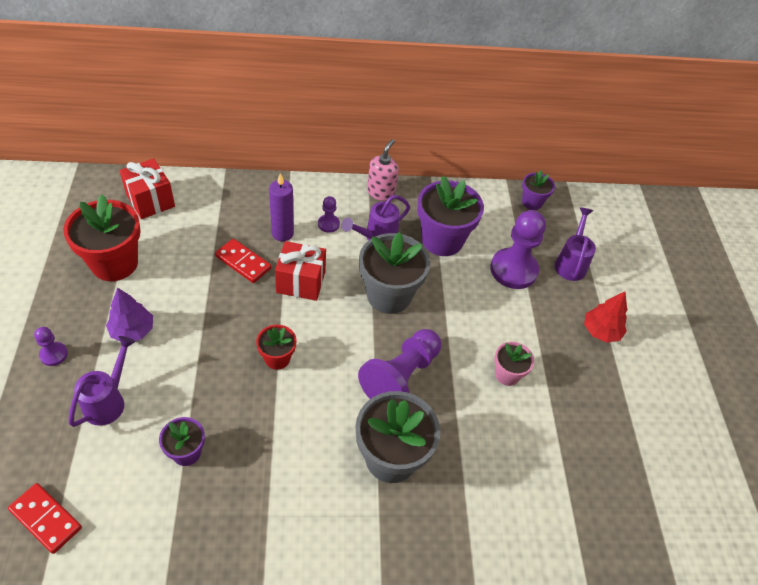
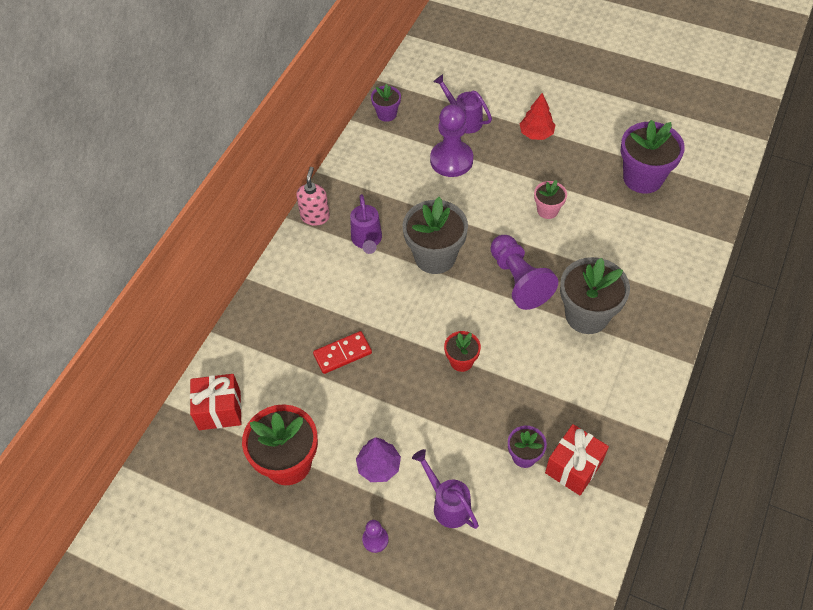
camera: 55 degrees left, 5 degrees up
(46, 519) = (543, 577): red domino -> none
(282, 233) = (324, 311): purple candle -> none
(301, 282) = (388, 316): red gift -> red gift (573, 467)
(328, 224) = (332, 271): purple pawn -> none
(381, 192) = (315, 216): pink soap dispenser -> pink soap dispenser turned 45 degrees clockwise
(442, 240) = (395, 195): purple flower pot -> purple flower pot (643, 178)

